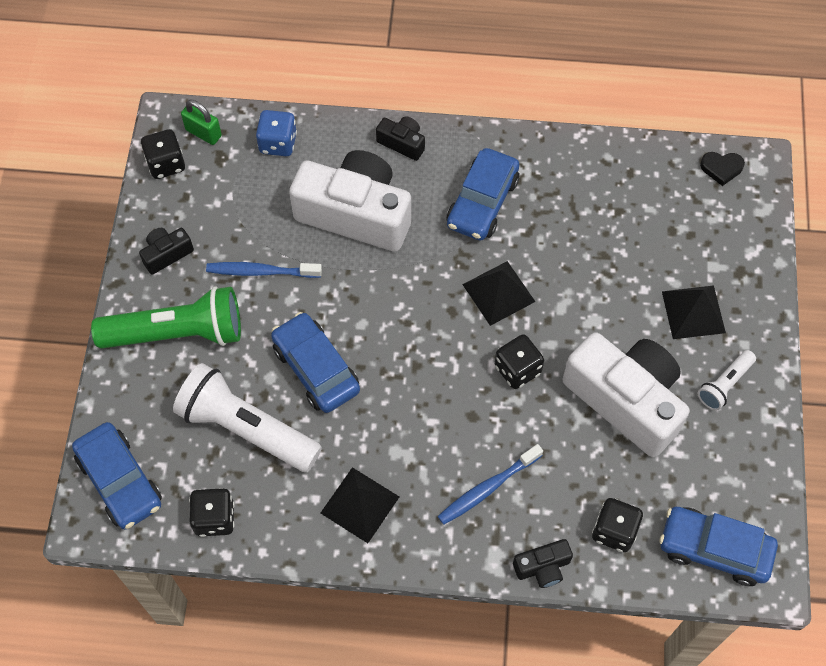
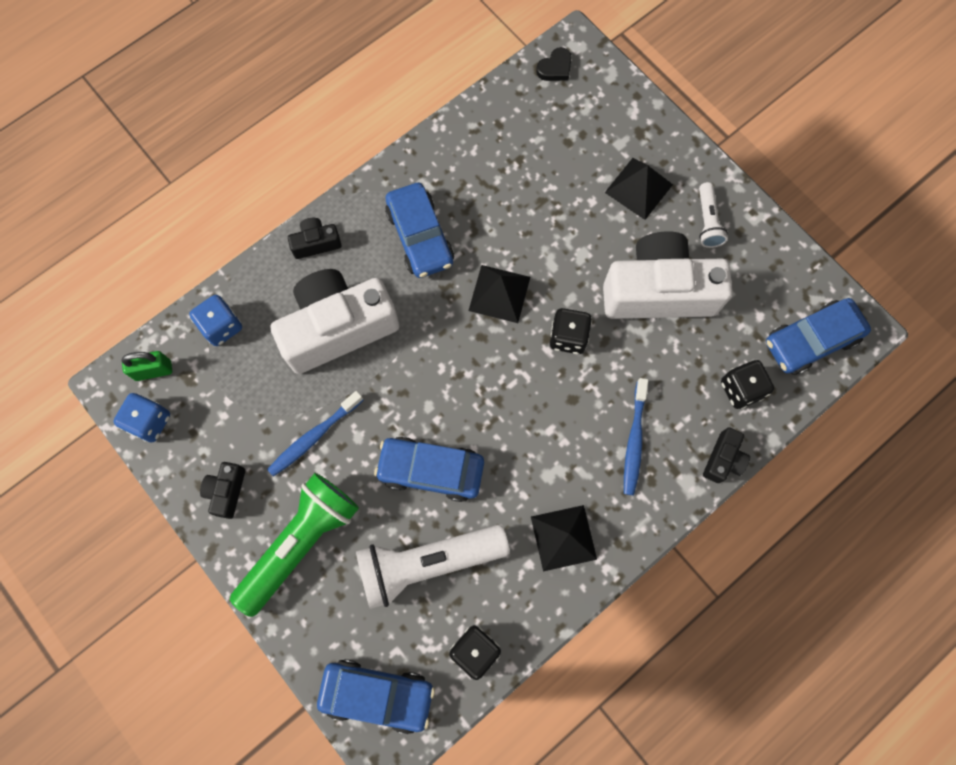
camera: 45 degrees left, 10 degrees up
(166, 164) = (149, 422): black dice -> blue dice

